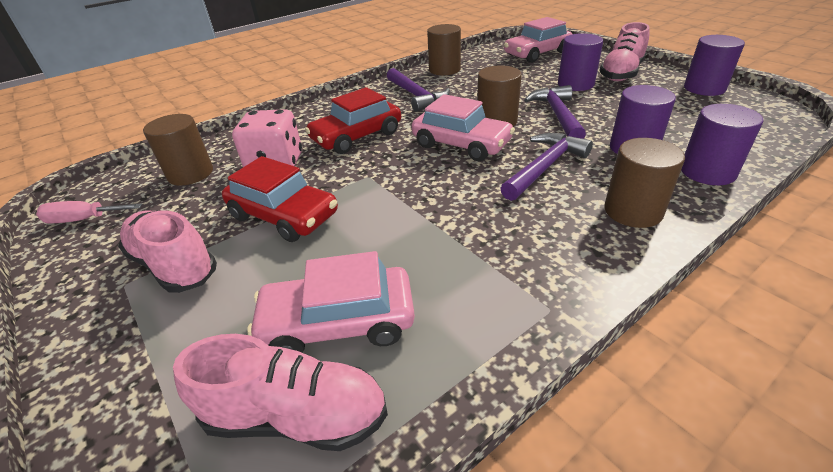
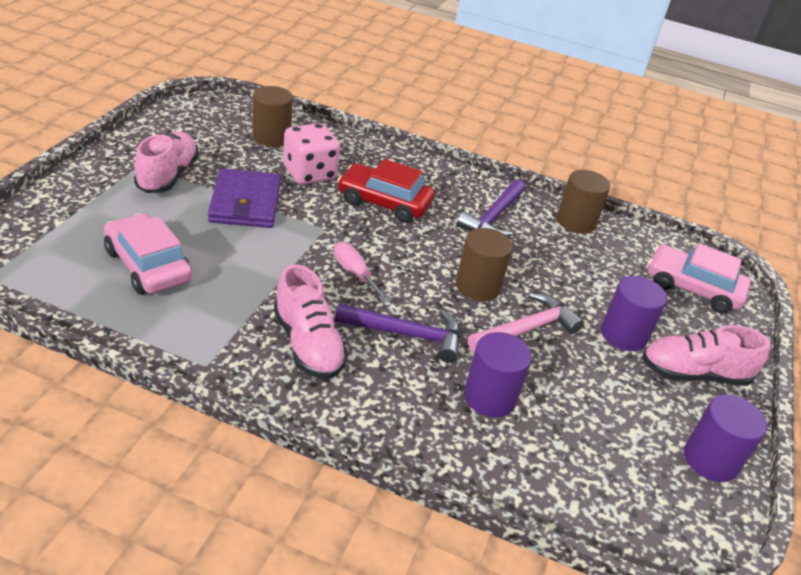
camera: 50 degrees right, 0 degrees up
(84, 219) = (192, 117): pink screwdriver -> pink screwdriver (354, 273)
(284, 215) = (245, 203): red car -> purple wallet
(296, 416) = (71, 272): pink shoe -> pink shoe (308, 344)
(461, 144) = (414, 271): pink car -> none
(557, 115) = (526, 329): purple hammer -> pink hammer
(633, 211) = (364, 403): brown cylinder -> none
(707, 172) = (474, 459): purple cylinder -> none

